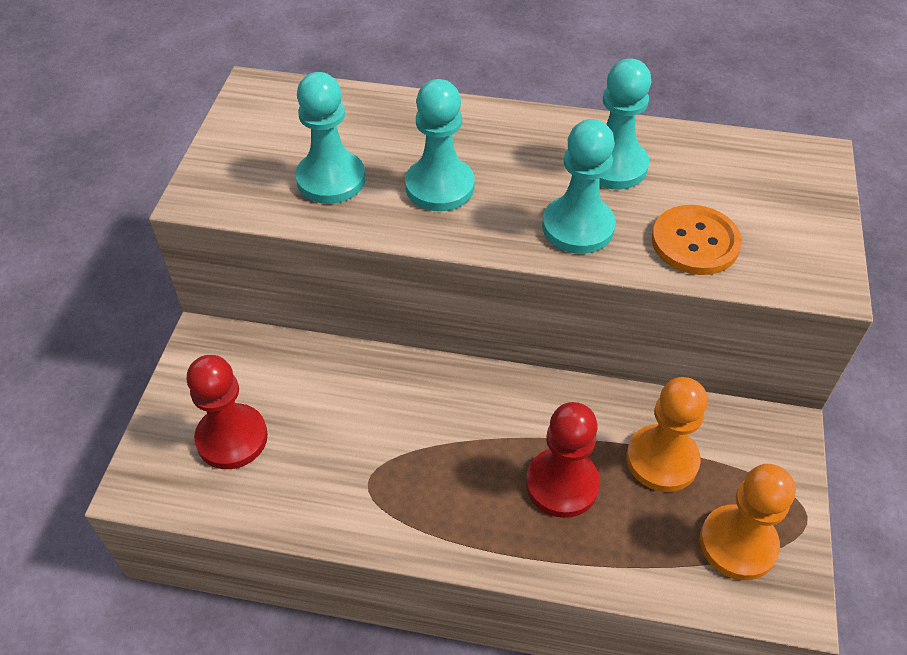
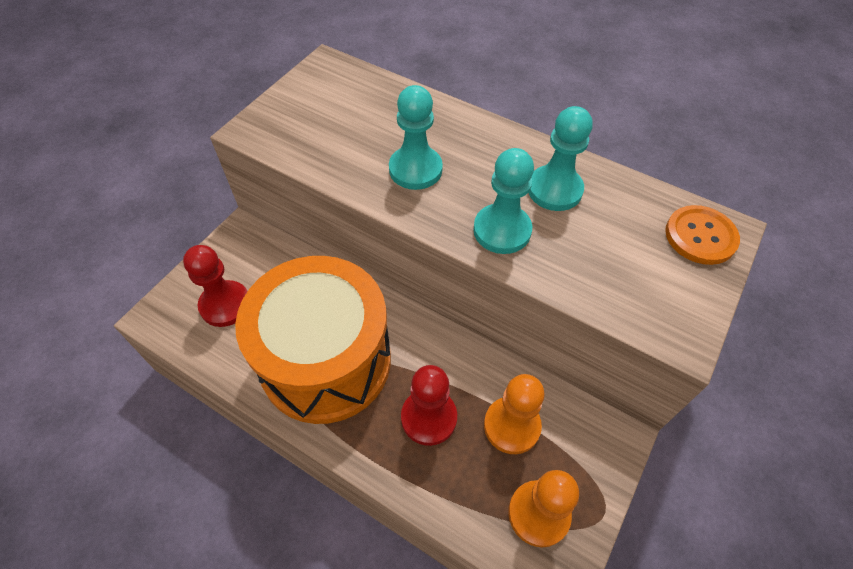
camera: 20 degrees right, 5 degrees up
(331, 179) = (342, 143): turquoise pawn -> none
(402, 462) = (326, 361): none -> orange drum
(695, 242) = (588, 270): orange button -> orange button (700, 236)

